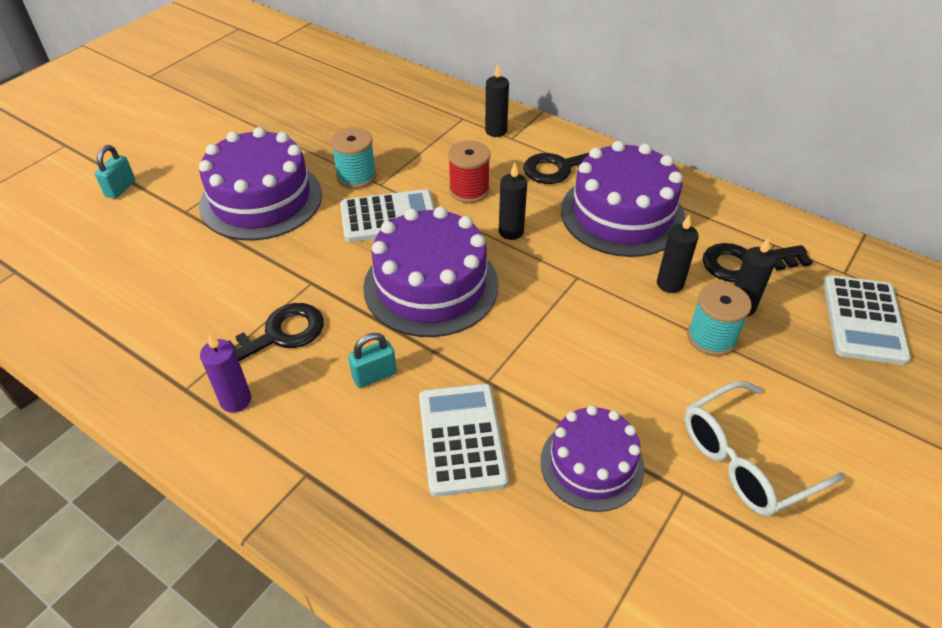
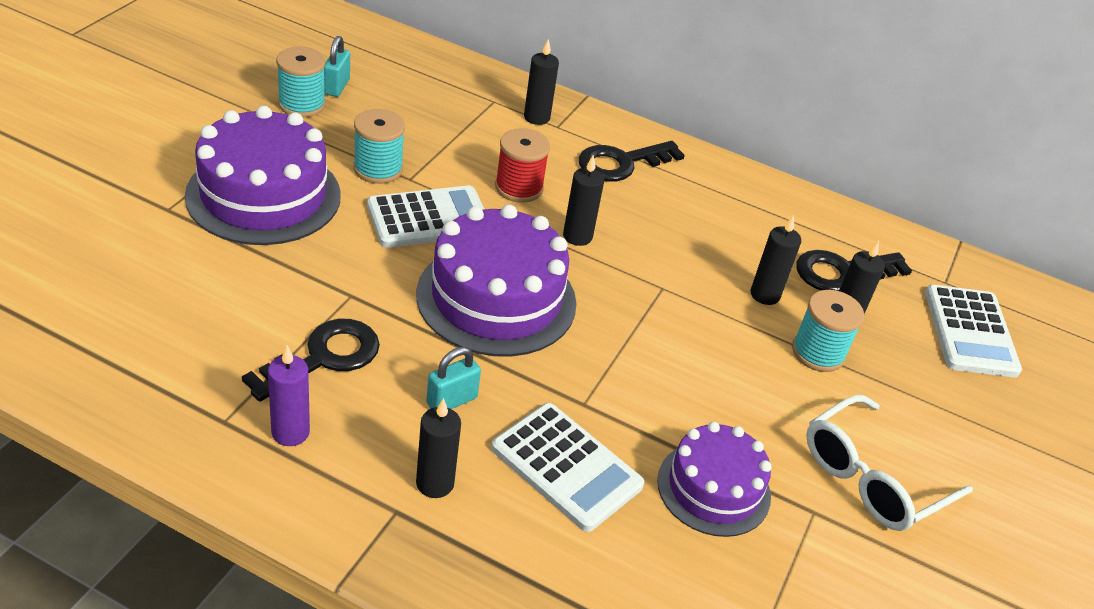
camera: 15 degrees left, 5 degrees down
(120, 188) = (72, 179): turquoise padlock -> turquoise padlock (337, 87)
(308, 125) = (302, 104): none -> turquoise spool
(344, 450) = (435, 483): none -> black candle
(461, 439) = (566, 467): white calculator -> white calculator turned 150 degrees clockwise
(622, 214) = (700, 217): purple cake -> none

